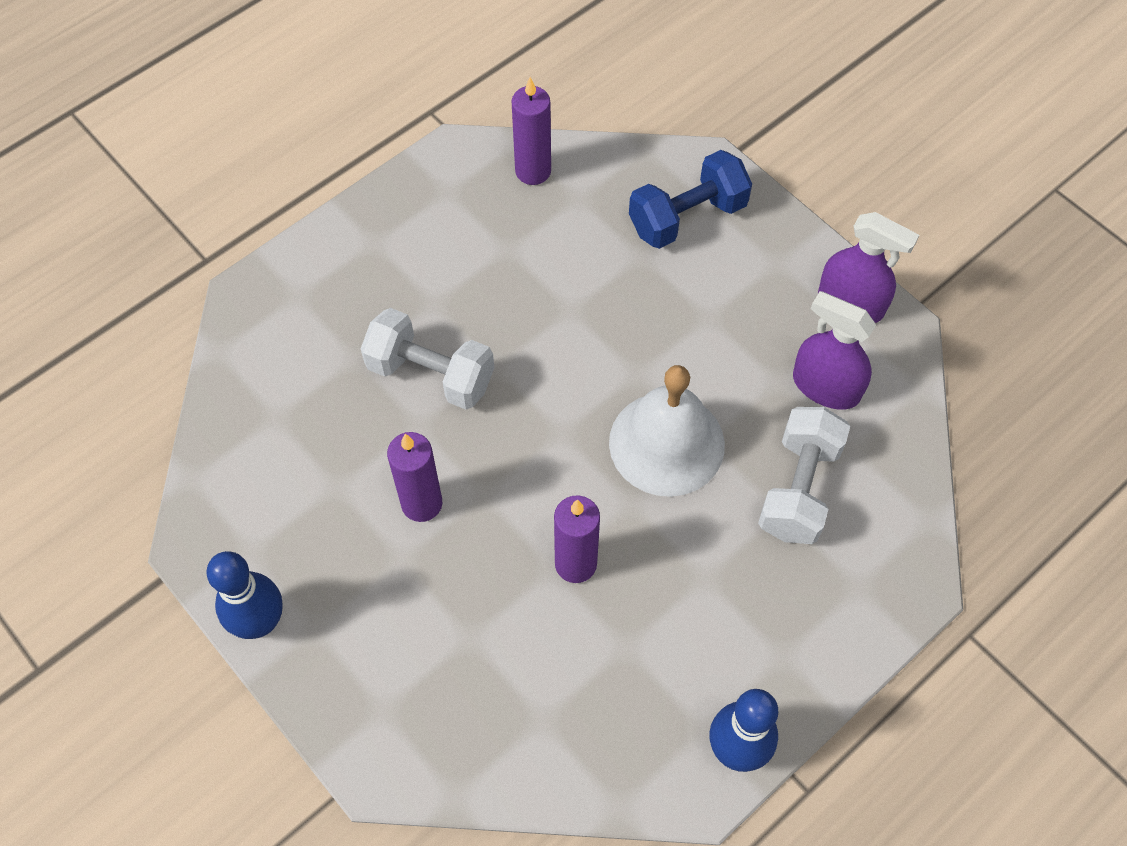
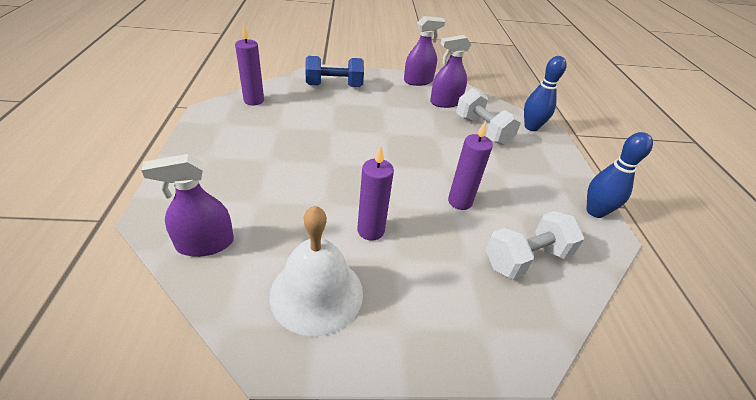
camera: 55 degrees left, 20 degrees down
(257, 374) = (205, 244): none -> purple spray bottle
(260, 622) = (368, 355): blue bowling pin -> blue bowling pin (531, 127)
(431, 374) = (304, 183): white dumbbell -> white dumbbell (526, 258)
(666, 443) = (427, 145): white bell -> white bell (316, 293)
(687, 217) = (334, 86): blue dumbbell -> blue dumbbell turned 75 degrees clockwise

